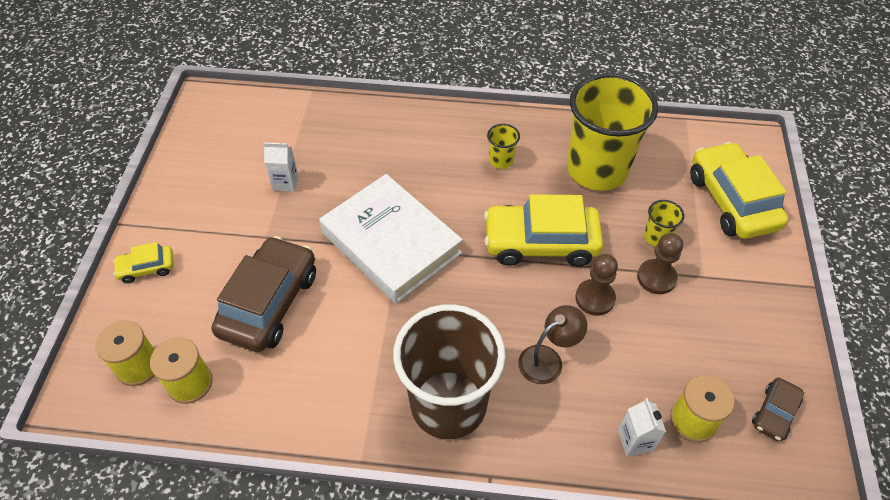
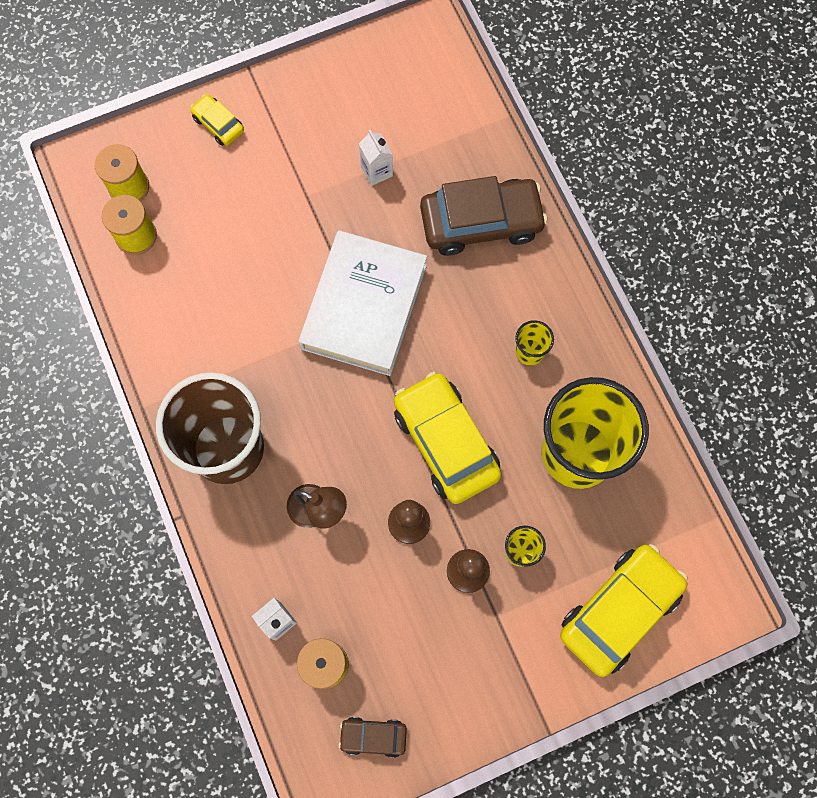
camera: 60 degrees right, 20 degrees up
(269, 303) = (241, 245): brown car -> brown car (481, 223)

